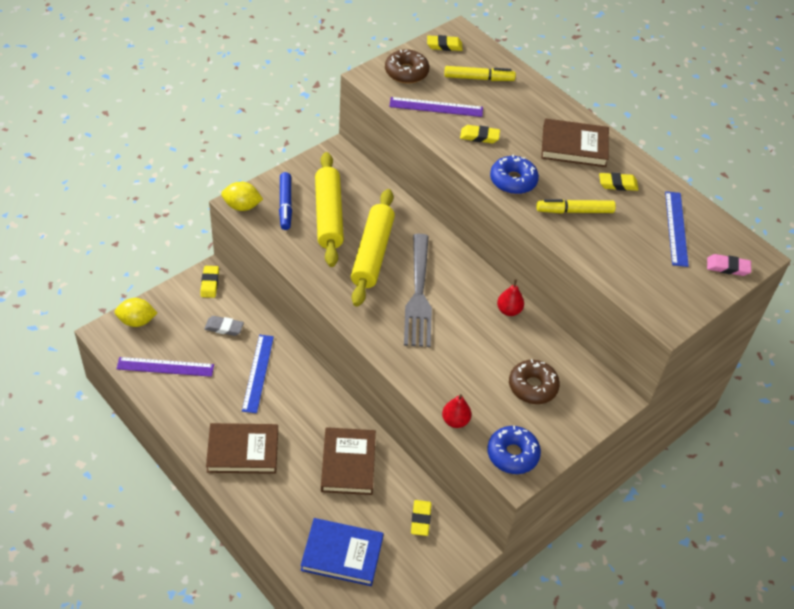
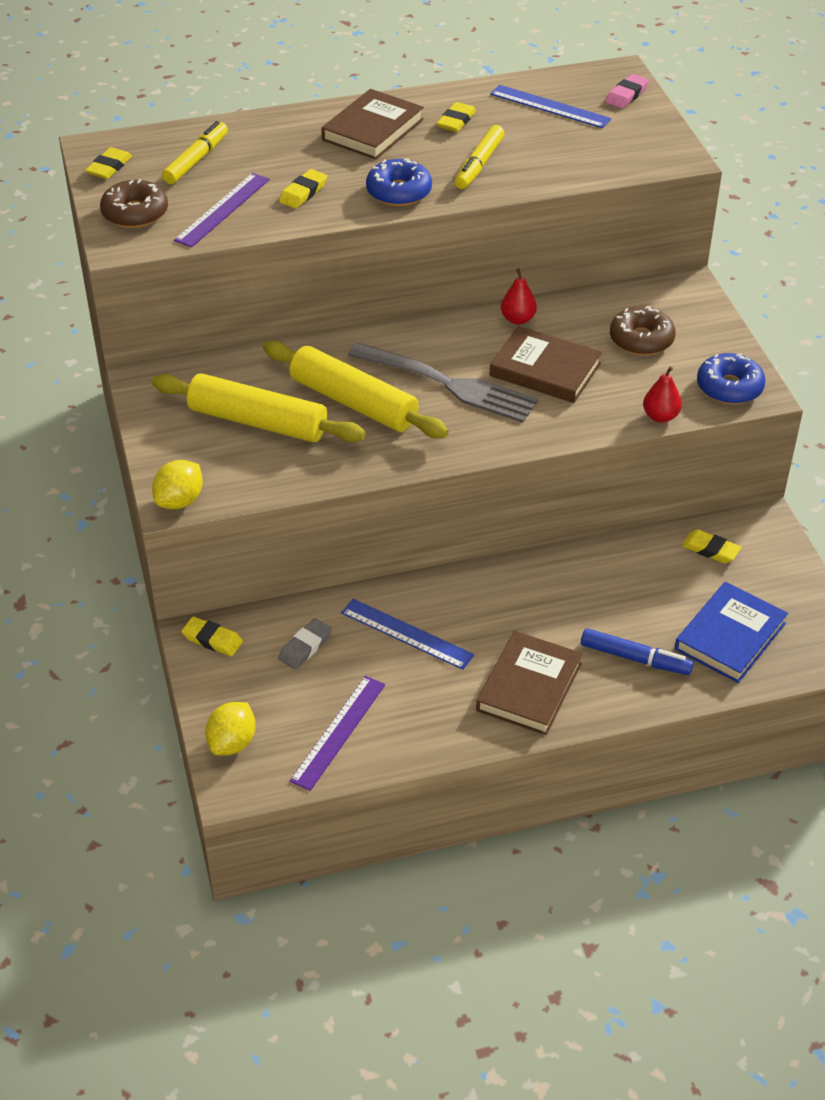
camera: 60 degrees left, 5 degrees down
(285, 205) = (208, 457): blue marker -> blue marker (635, 658)
(348, 463) = (599, 589): brown book -> brown book (545, 370)

